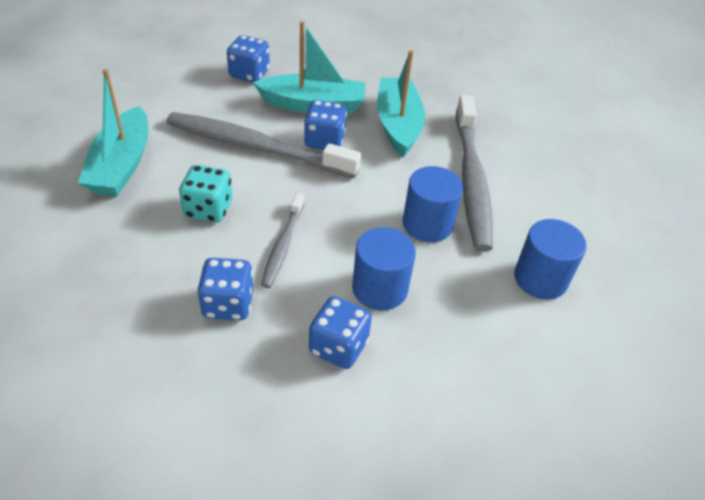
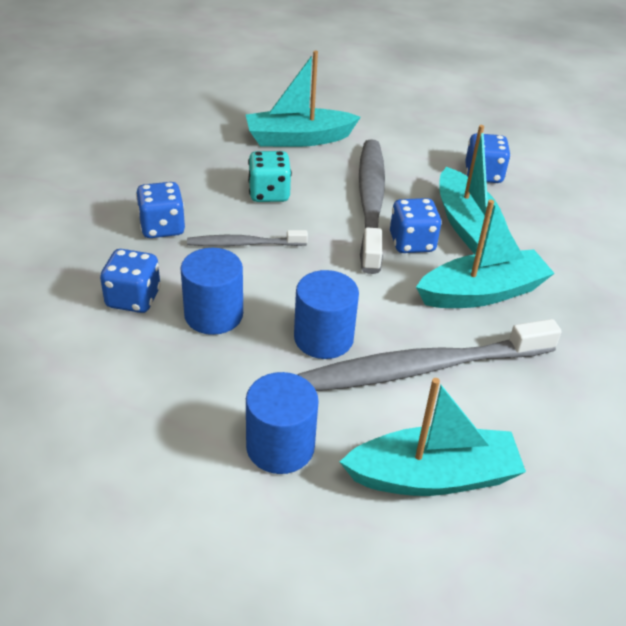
camera: 75 degrees right, 5 degrees down
(572, 206) = (432, 476): none -> turquoise boat

